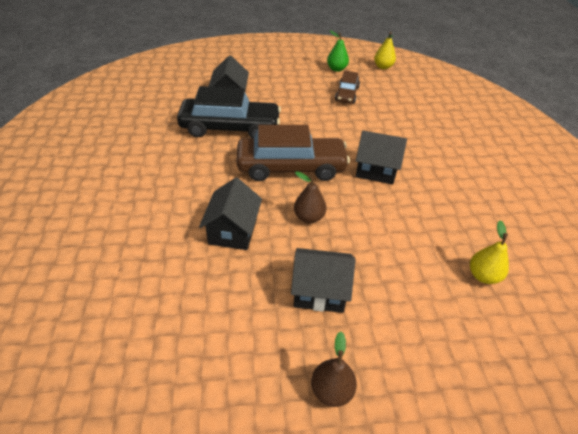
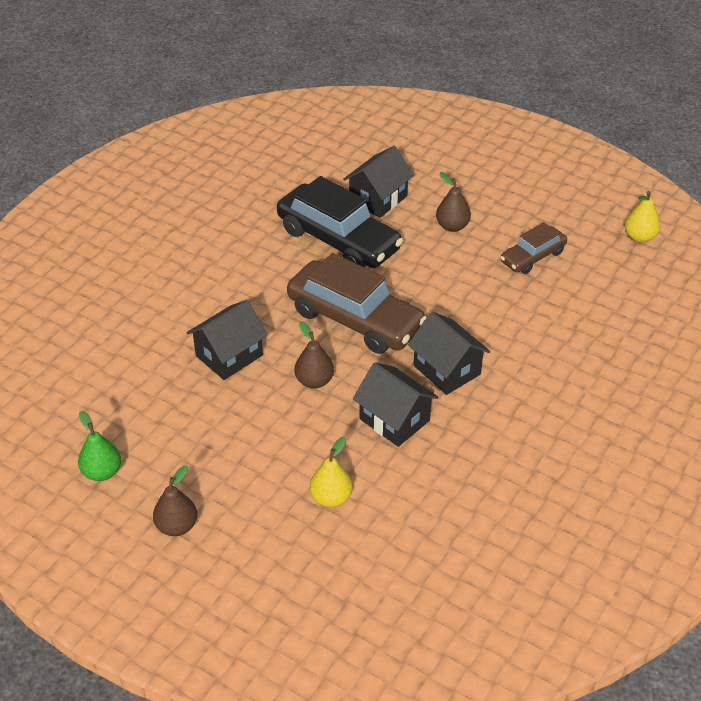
camera: 40 degrees right, 0 degrees up
(288, 96) = (452, 226): none -> brown pear
(319, 291) = (249, 451): black house -> black house (394, 420)
(336, 69) = (565, 213): green pear -> green pear (102, 472)
(483, 276) = (422, 531): yellow pear -> yellow pear (331, 498)

